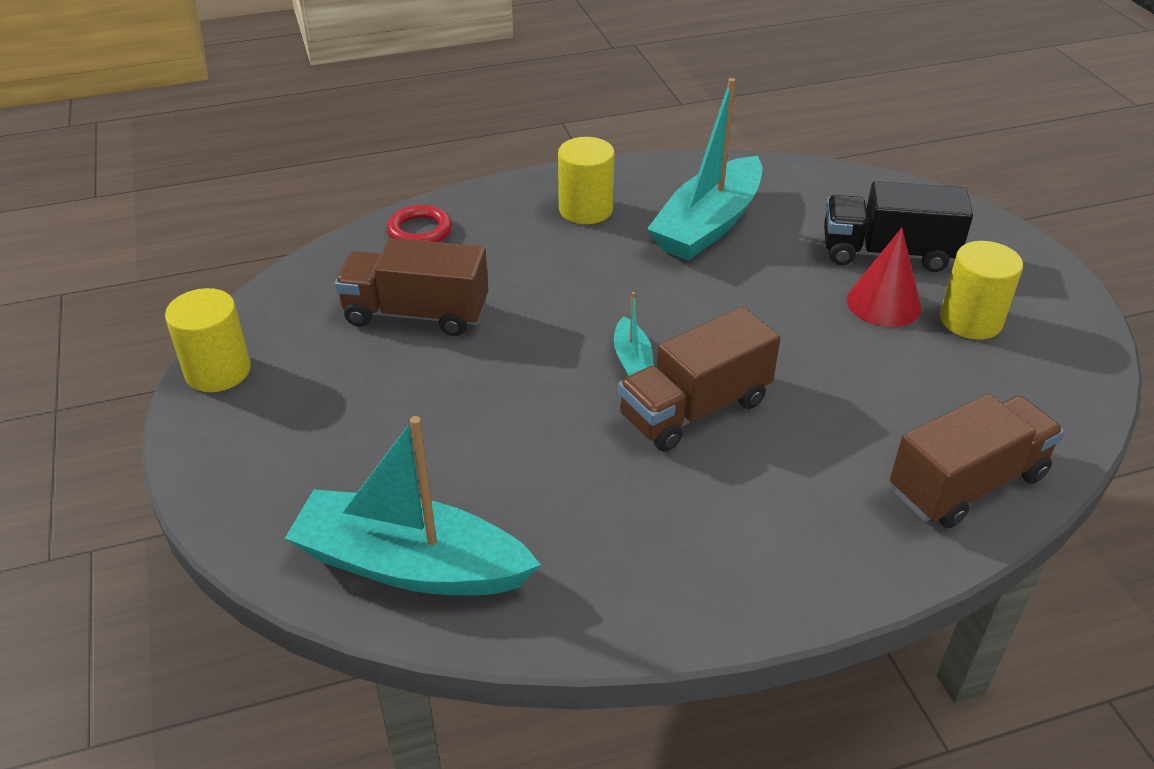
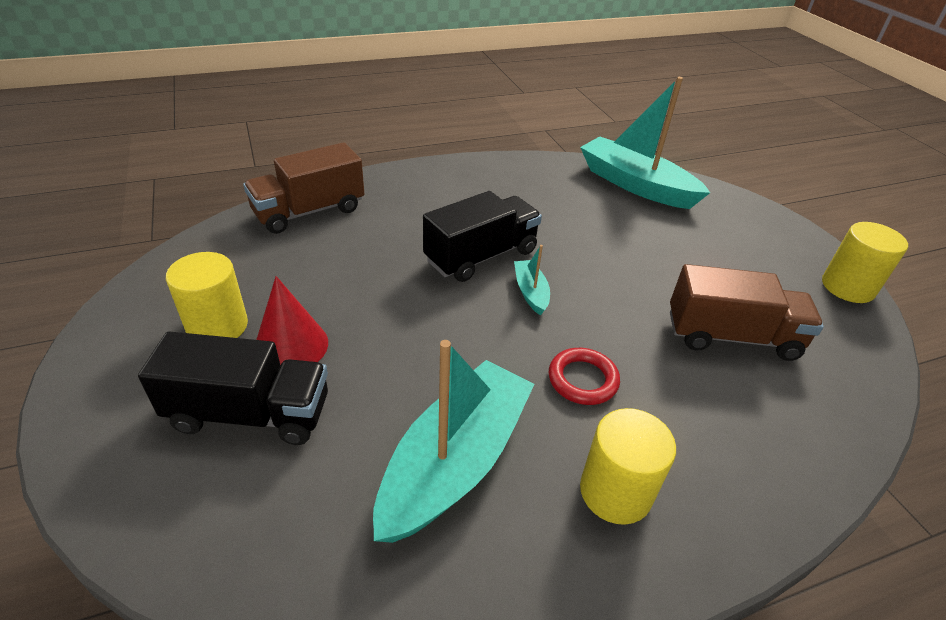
camera: 175 degrees right, 0 degrees up
(411, 565) = (635, 185): turquoise boat -> turquoise boat turned 150 degrees counterclockwise
(420, 231) = (800, 448): red ring -> red ring (582, 380)
(694, 409) = (481, 256): brown truck -> black truck

